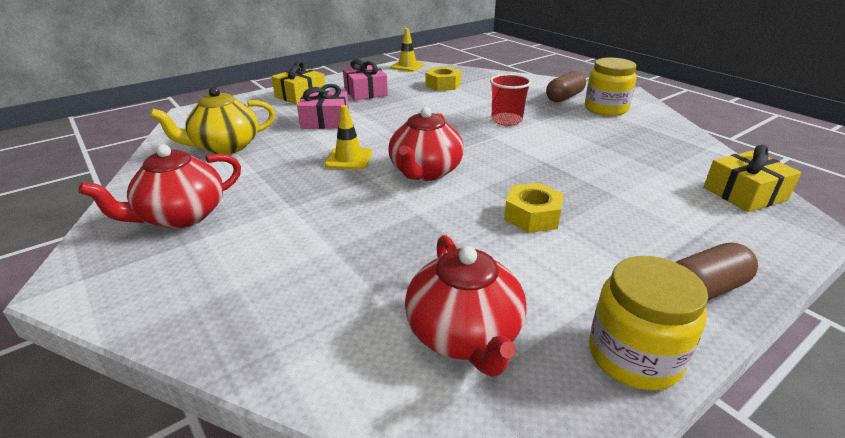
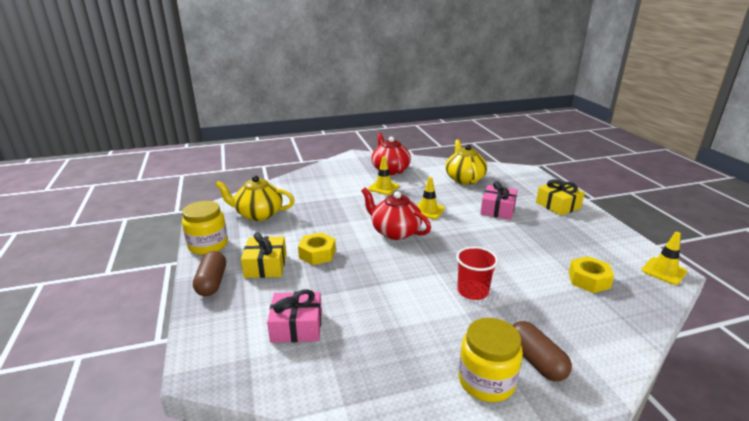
camera: 110 degrees right, 5 degrees down
(274, 207) = (383, 187): none -> yellow traffic cone
(365, 92) = (565, 233): pink gift -> pink gift (296, 326)
(464, 334) = (258, 214): red teapot -> yellow teapot
(744, 193) = (259, 368): yellow gift -> yellow gift (265, 265)

